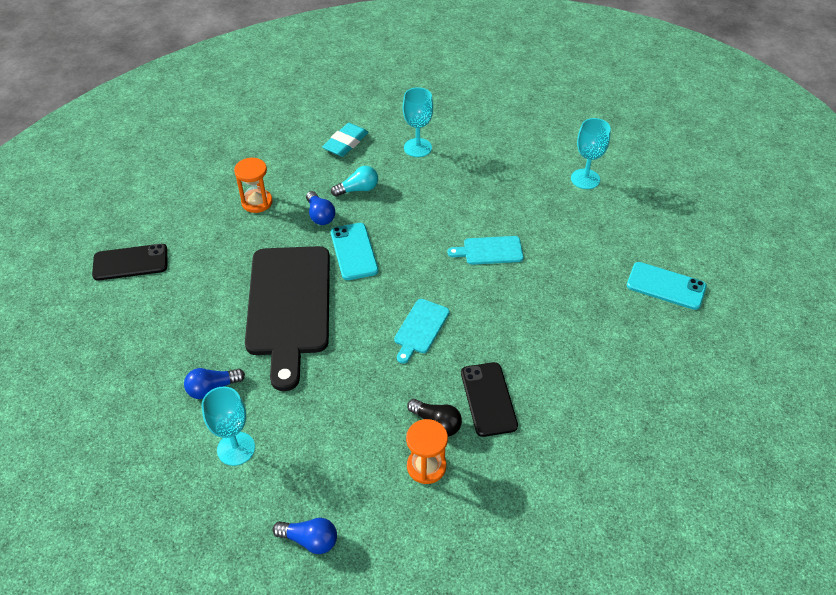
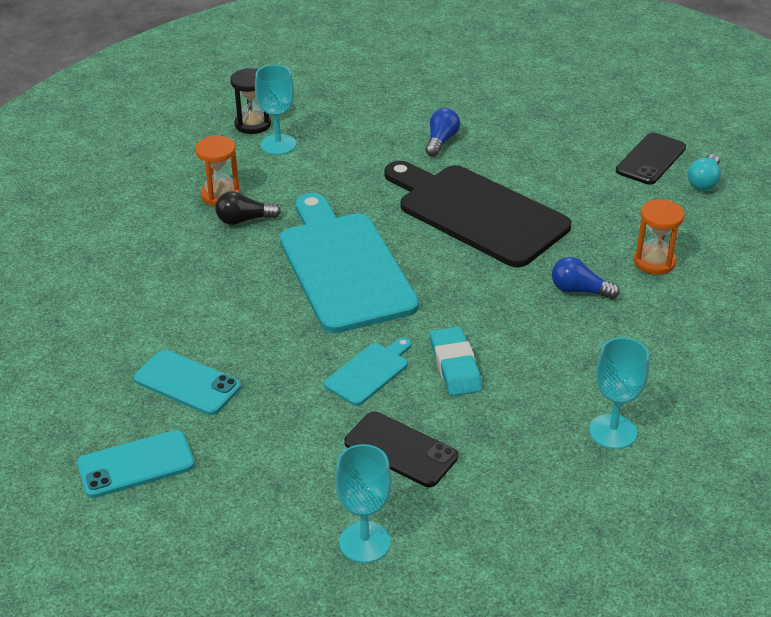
camera: 135 degrees right, 10 degrees down
(236, 448) = (370, 128): turquoise goblet -> turquoise goblet (278, 144)
(310, 540) = (253, 124): blue light bulb -> black hourglass
(345, 143) = (692, 377): turquoise eraser -> turquoise eraser (455, 366)
(354, 251) = (495, 283): turquoise phone -> turquoise phone (187, 383)
(358, 189) = (590, 339): turquoise light bulb -> turquoise light bulb (704, 182)
(420, 329) = (343, 267): turquoise cutting board -> turquoise cutting board, size x2.25
(488, 399) = (220, 258): black phone -> black phone (401, 449)

